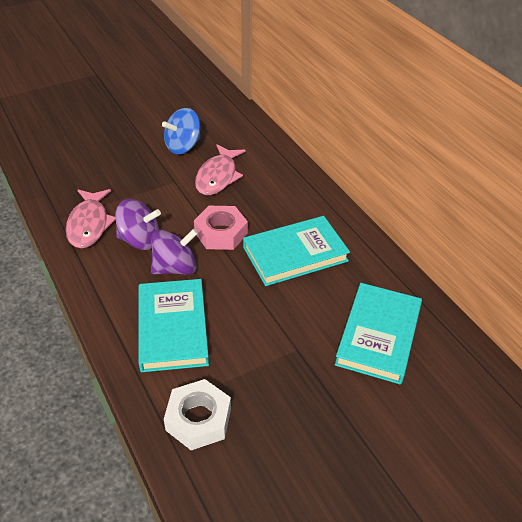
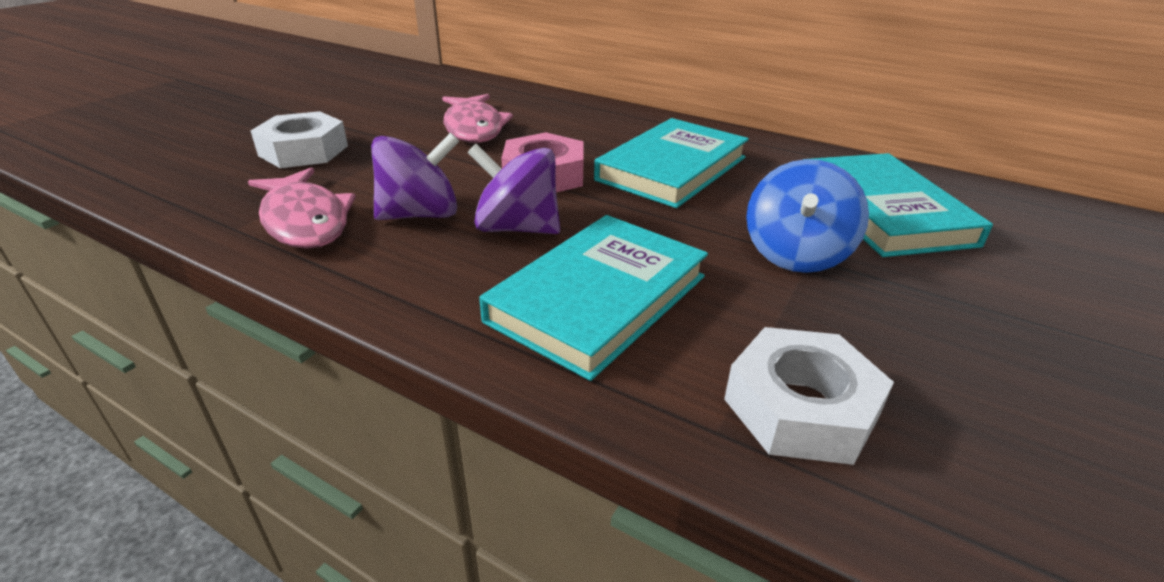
camera: 30 degrees left, 10 degrees down
(119, 167) = (303, 151): none -> white nut
(173, 328) = (599, 299): turquoise book -> turquoise book turned 75 degrees clockwise
(175, 268) = (517, 228): purple spinning top -> purple spinning top turned 105 degrees counterclockwise
(183, 146) = (390, 113): blue spinning top -> blue spinning top (796, 254)

